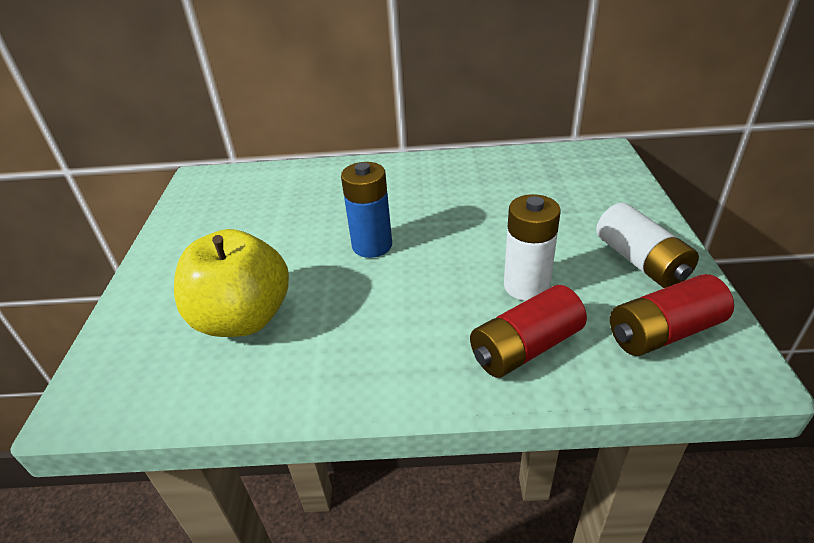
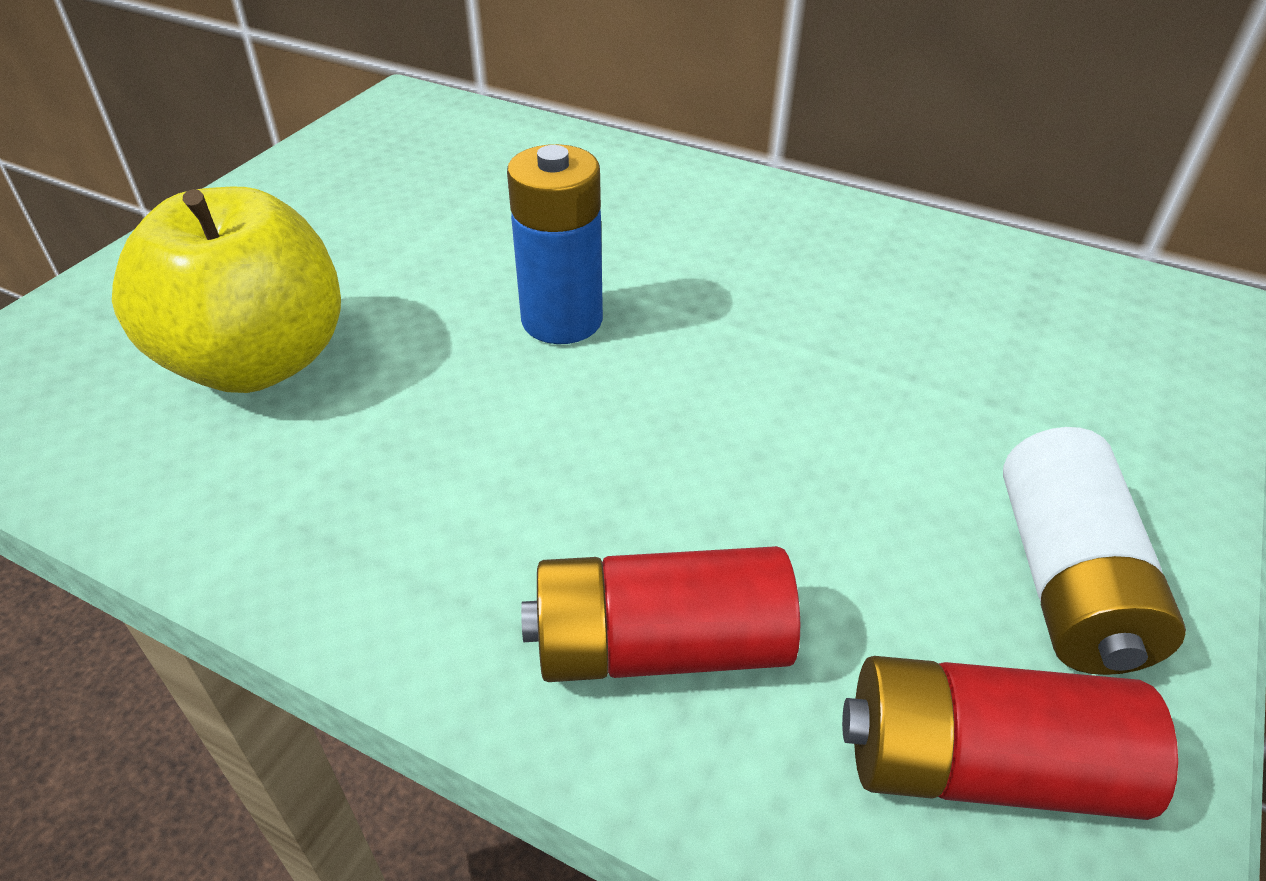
camera: 25 degrees right, 5 degrees up
(526, 286) = (772, 521): white battery -> none

